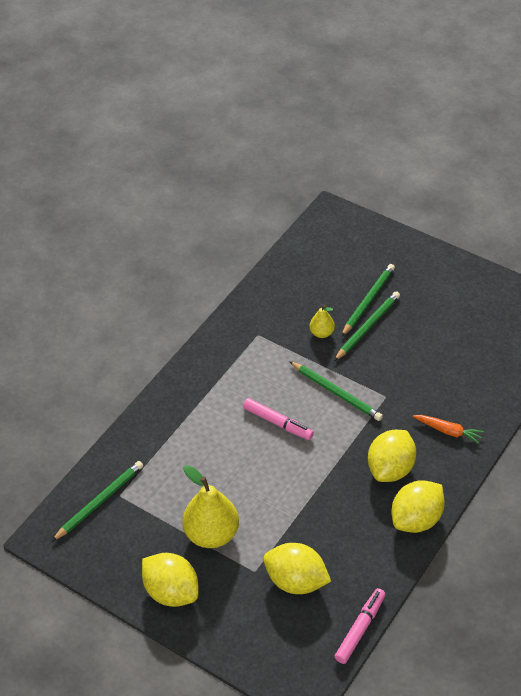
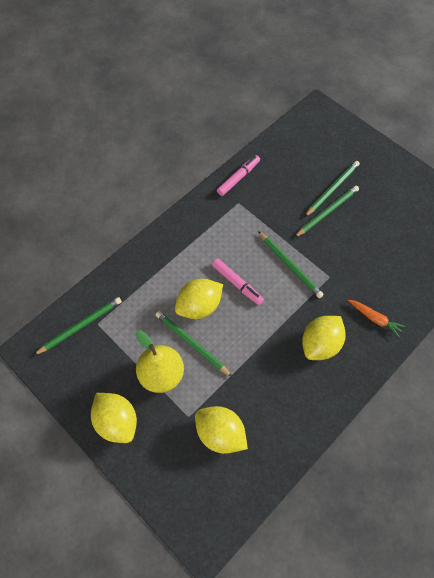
camera: 10 degrees right, 15 degrees up
(239, 496) = (191, 343): none -> green pencil
(321, 333) = (289, 210): yellow pear -> none
(360, 629) = (264, 491): pink marker -> pink marker (238, 178)
(416, 519) = (332, 396): yellow lemon -> yellow lemon (199, 306)

